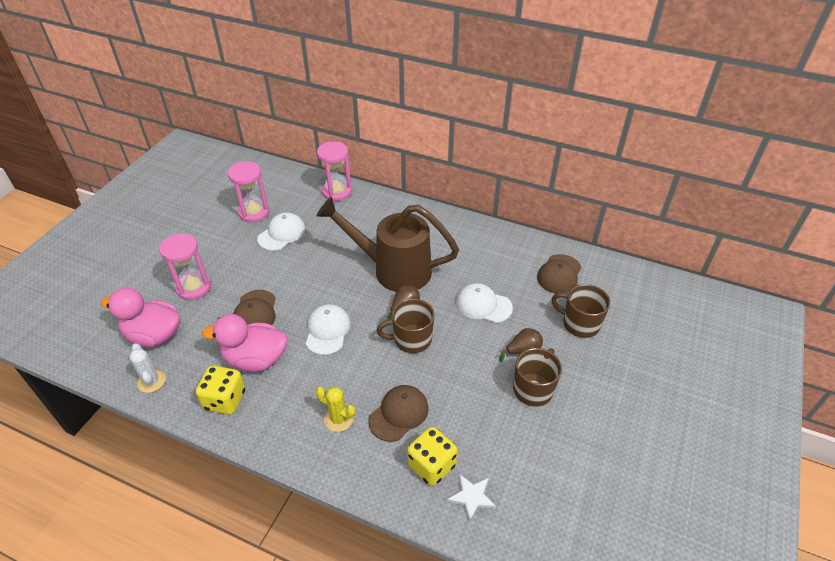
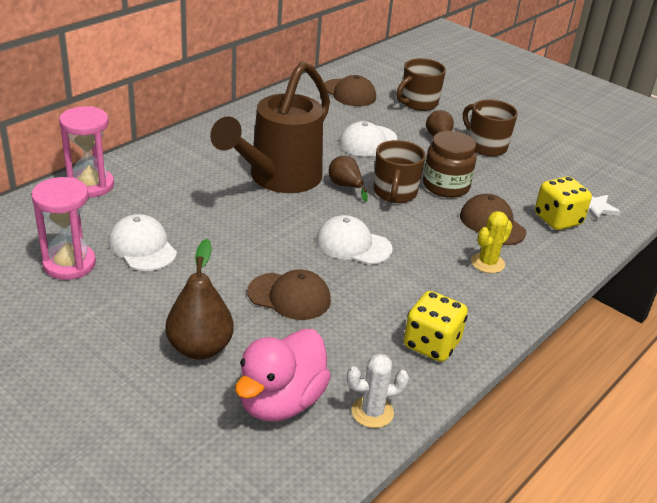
camera: 75 degrees left, 10 degrees down
(194, 287) = (200, 348): pink hourglass -> brown pear
(255, 359) = (374, 309): pink duck -> none
(442, 371) = (446, 186): none -> brown jar

